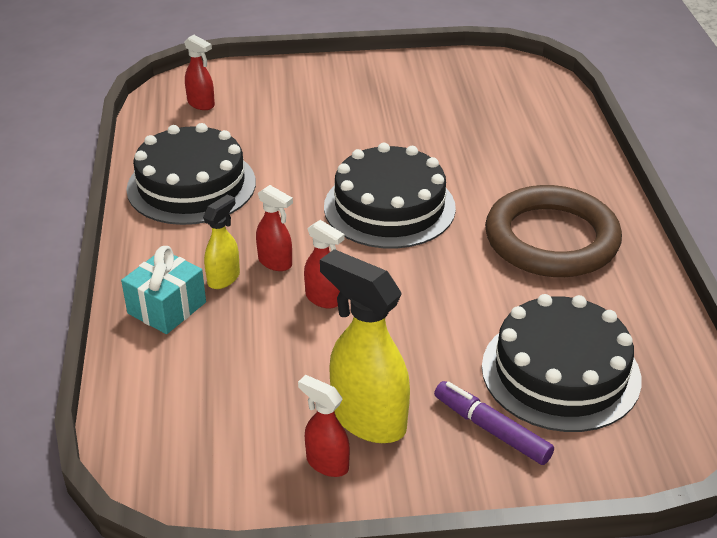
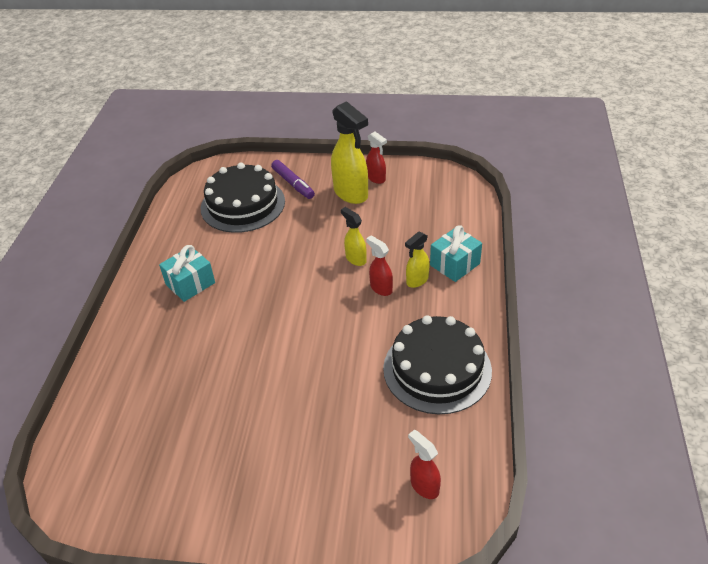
camera: 165 degrees left, 5 degrees up
(323, 299) = (355, 259): red spray bottle -> yellow spray bottle
(389, 207) = (286, 325): black cake -> none
(551, 239) = (190, 283): brown ring -> turquoise gift

